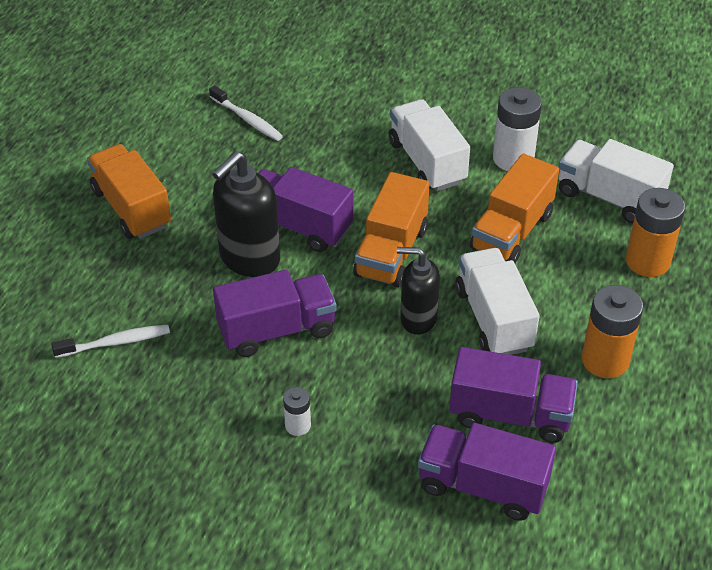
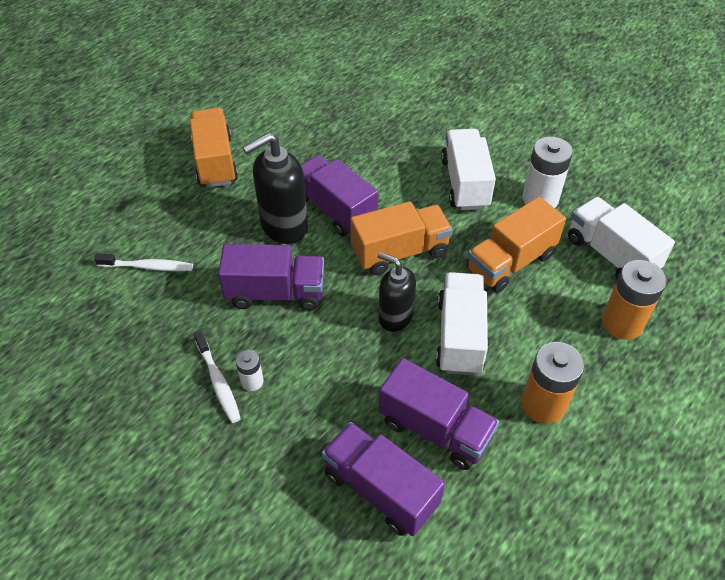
camera: 20 degrees right, 5 degrees up
(247, 119) = (337, 113): white toothbrush -> white toothbrush (218, 382)
(391, 252) = (400, 252): orange truck -> orange truck turned 150 degrees counterclockwise

